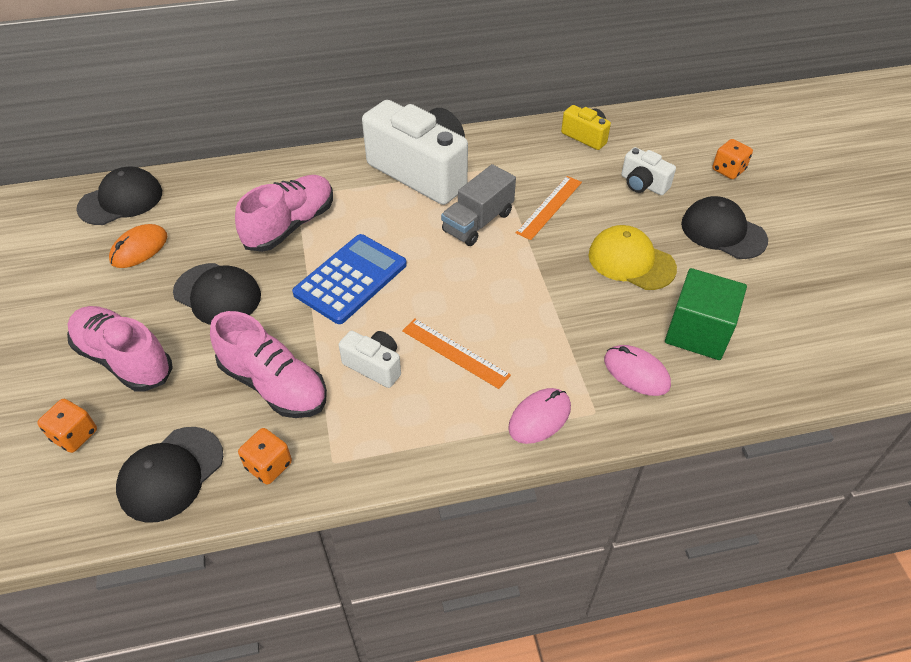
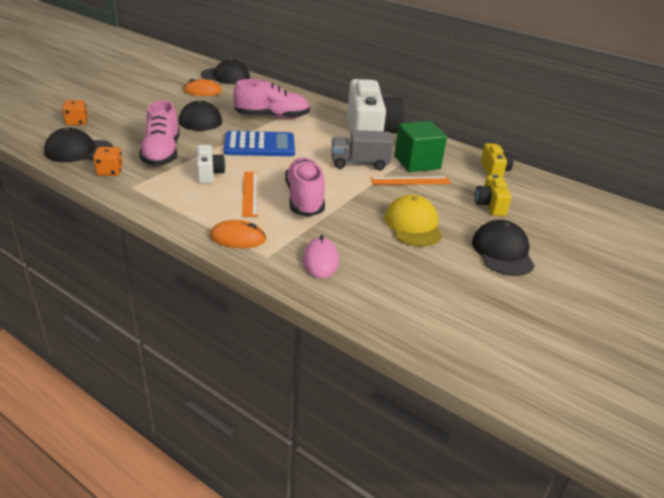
camera: 45 degrees right, 15 degrees down
(124, 359) = (133, 114): pink shoe -> pink shoe (304, 199)
(539, 417) = (238, 238): pink mouse -> orange mouse
(643, 184) = (490, 205): white camera -> yellow camera
(698, 332) = (391, 273): green cube -> green cube (417, 162)
(728, 170) = (567, 234): orange dice -> none

